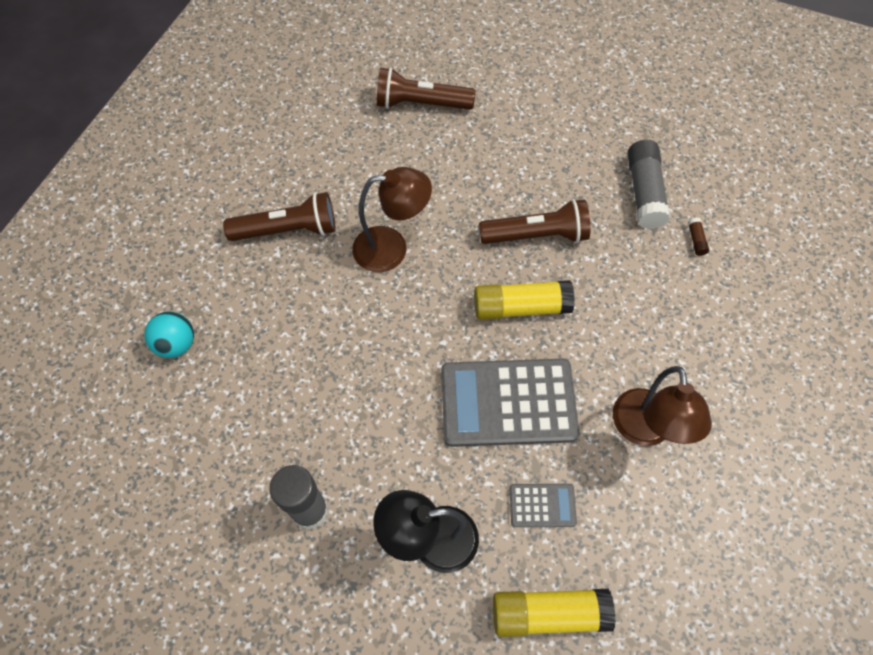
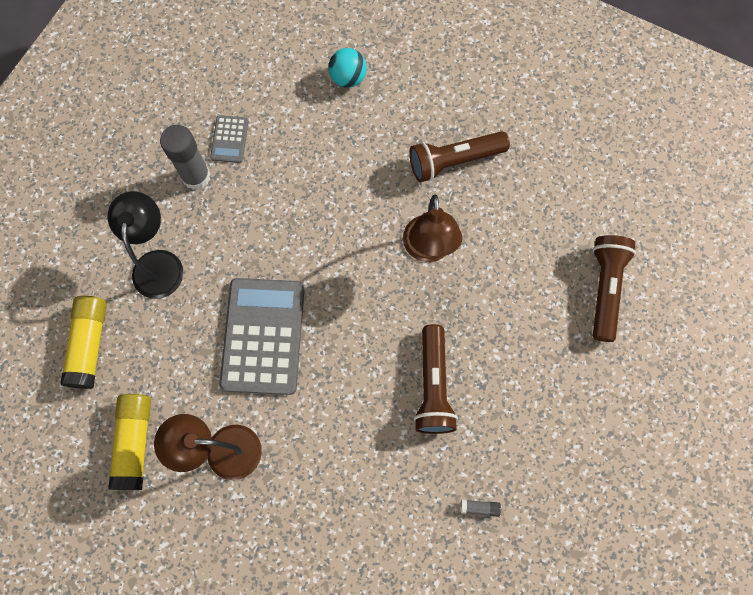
camera: 95 degrees right, 10 degrees up
(288, 230) = (454, 161): brown flashlight -> brown flashlight turned 75 degrees clockwise
(521, 307) = (355, 359): yellow glue stick -> yellow glue stick (134, 443)
(542, 505) = (171, 352): grey calculator -> grey calculator (229, 139)
(644, 192) = (479, 508): grey glue stick -> grey glue stick, size x0.42
(696, 240) = (416, 551): brown glue stick -> none

